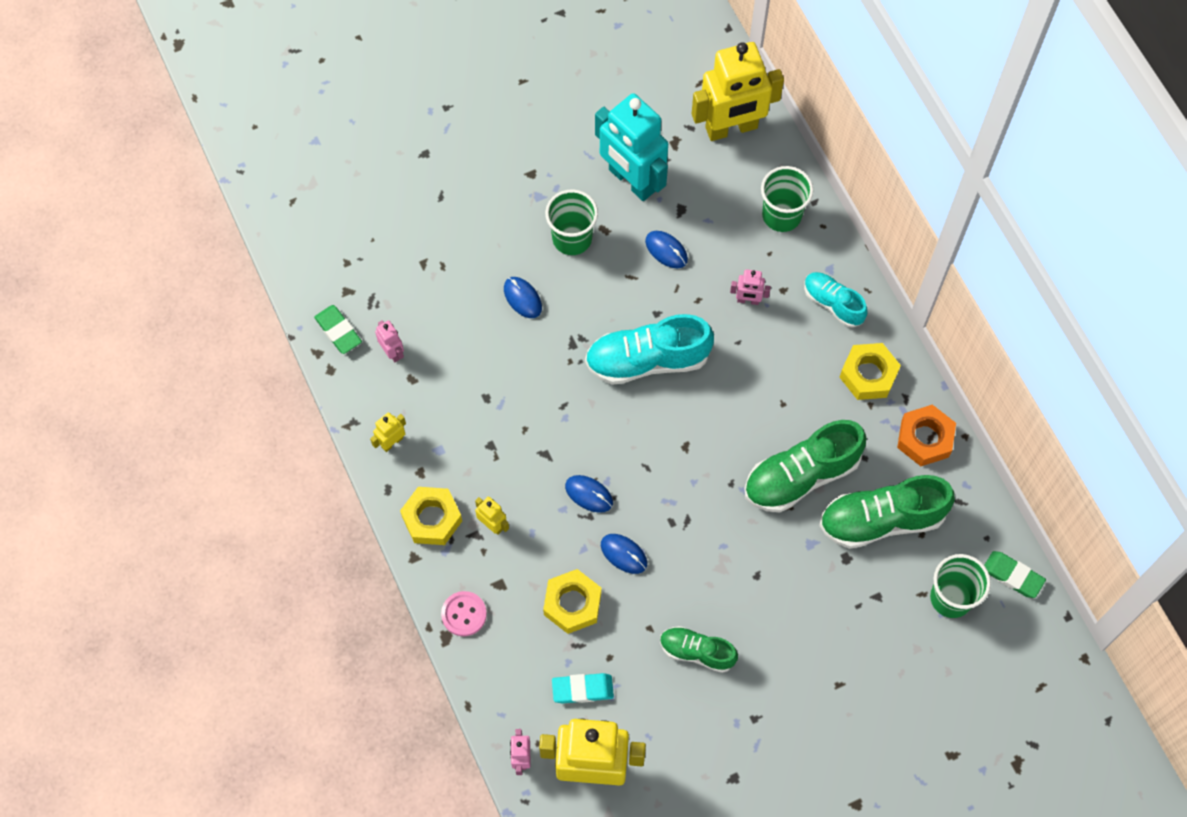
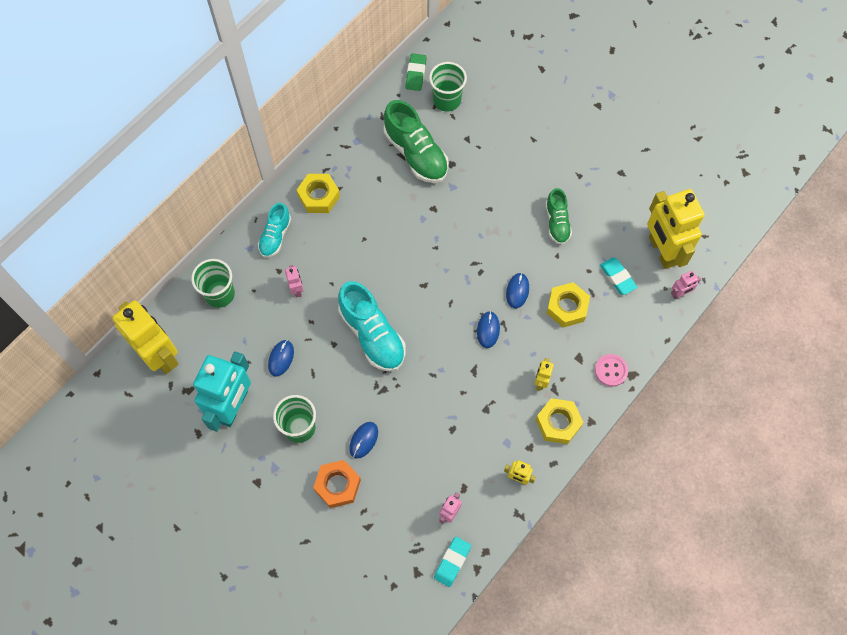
camera: 115 degrees left, 0 degrees up
(338, 331) = (452, 562): green eraser -> turquoise eraser
(801, 475) = (409, 209): green shoe -> none
(924, 438) = (348, 149): orange nut -> orange nut (337, 485)

